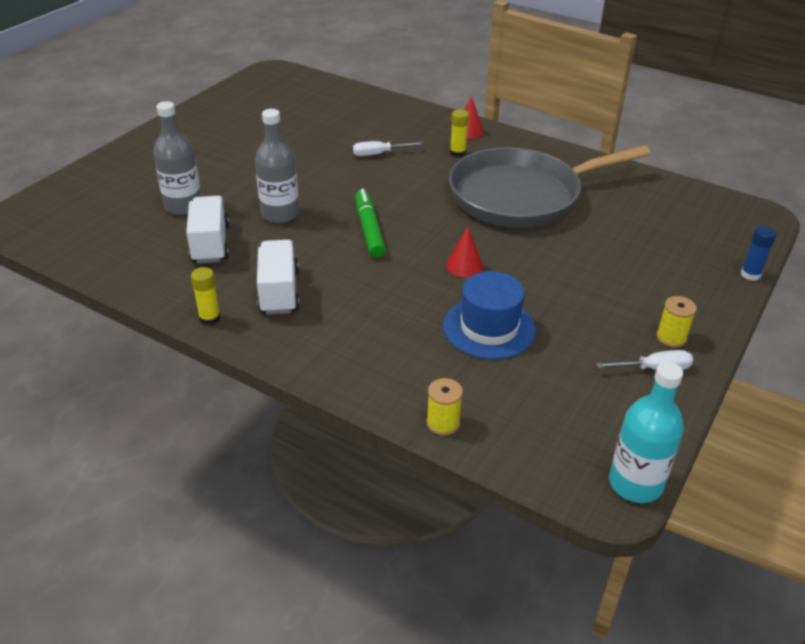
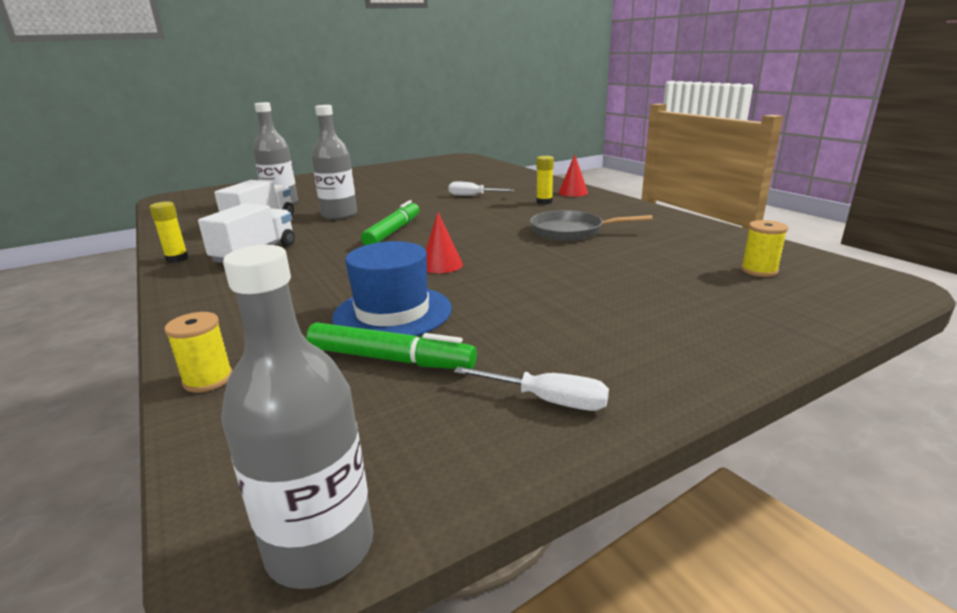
camera: 30 degrees right, 15 degrees down
(521, 196) = (571, 231): grey pan -> grey pan, size x0.50
(537, 368) = (390, 359): none -> green marker
(635, 483) = (320, 546): turquoise bottle -> grey bottle
(671, 337) = (615, 373): yellow spool -> yellow spool (759, 270)
(750, 274) = (819, 335): blue glue stick -> none

